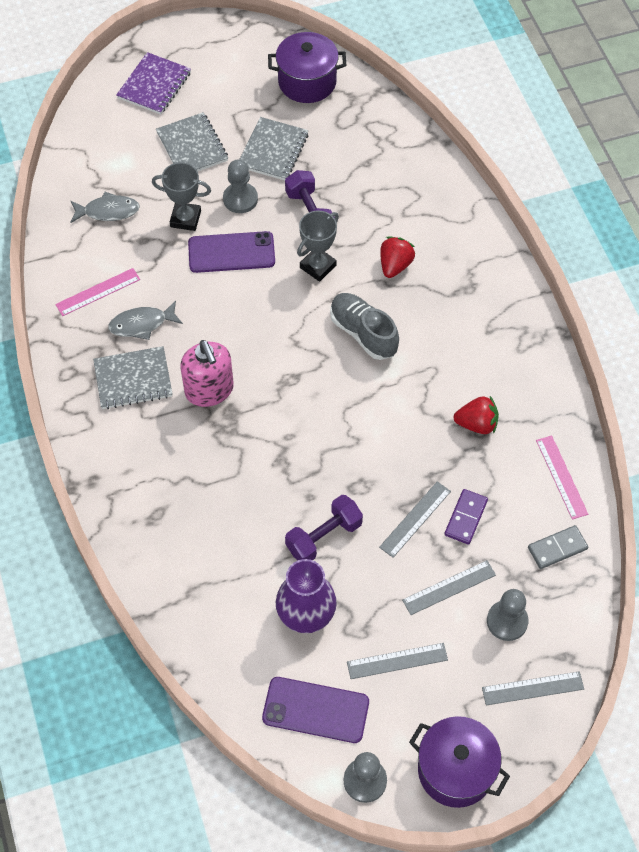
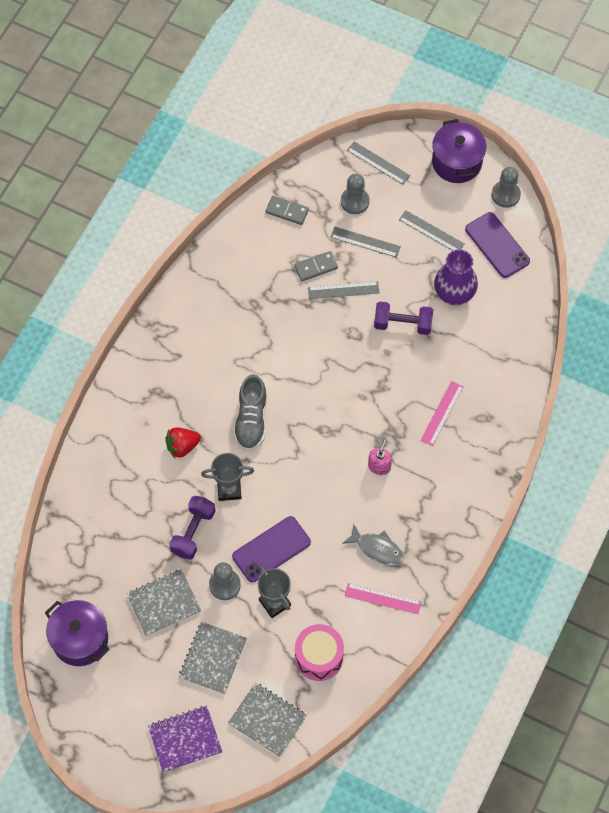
camera: 135 degrees left, 5 degrees up
(108, 211) = (319, 657): grey fish -> pink drum
(133, 379) = (418, 515): grey notebook -> grey notebook (267, 720)
(209, 390) = (379, 466): pink soap dispenser -> pink soap dispenser, size x0.57
(231, 252) = (271, 549): purple phone -> purple phone turned 75 degrees counterclockwise
(466, 518) = (316, 267): purple domino -> grey domino
(476, 424) = (250, 309): red strawberry -> none
(561, 477) = (240, 242): pink ruler -> pink ruler (442, 413)

